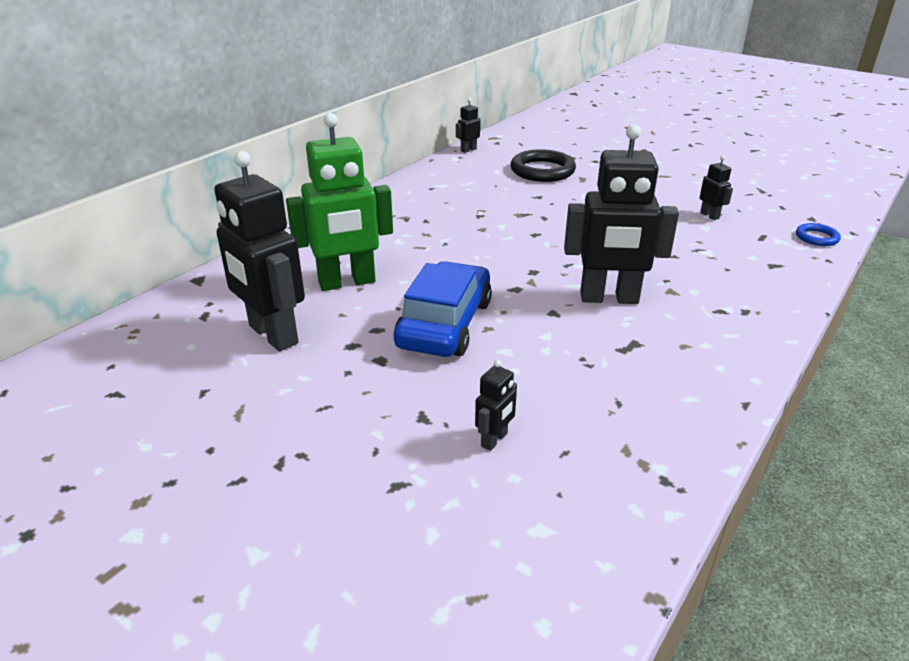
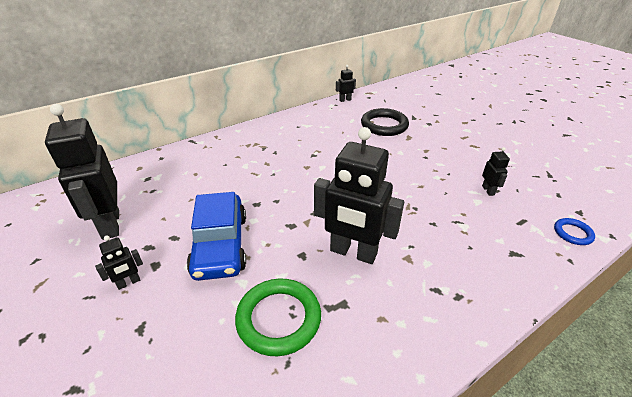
camera: 20 degrees right, 5 degrees up
(347, 282) = (187, 192): green robot -> none
(445, 324) = (220, 245): blue car -> blue car turned 135 degrees clockwise
(494, 440) = (169, 369): black robot -> black robot (129, 283)
(577, 371) = (278, 319): none -> green ring

